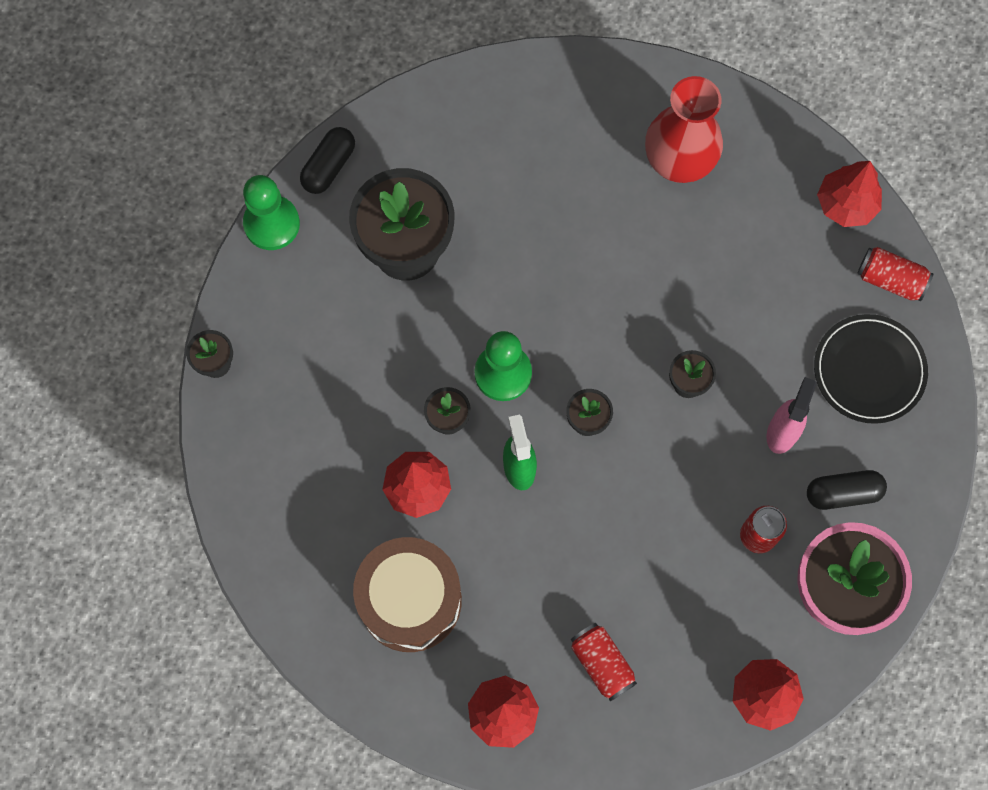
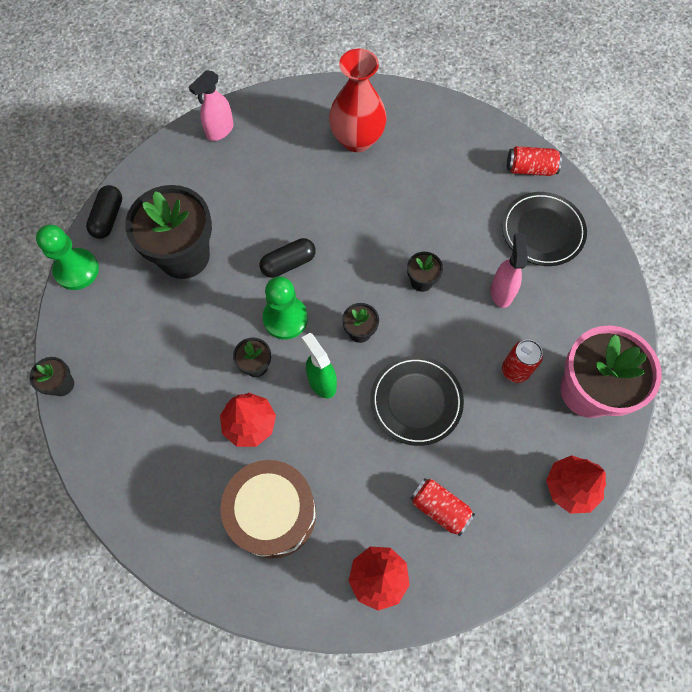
camera: 20 degrees left, 5 degrees down
(505, 90) = (219, 131): none -> pink spray bottle
(622, 531) = (416, 401): none -> black plate
(843, 493) = (561, 319): black capsule -> black capsule (288, 263)
(846, 204) = (480, 131): red tree -> none

